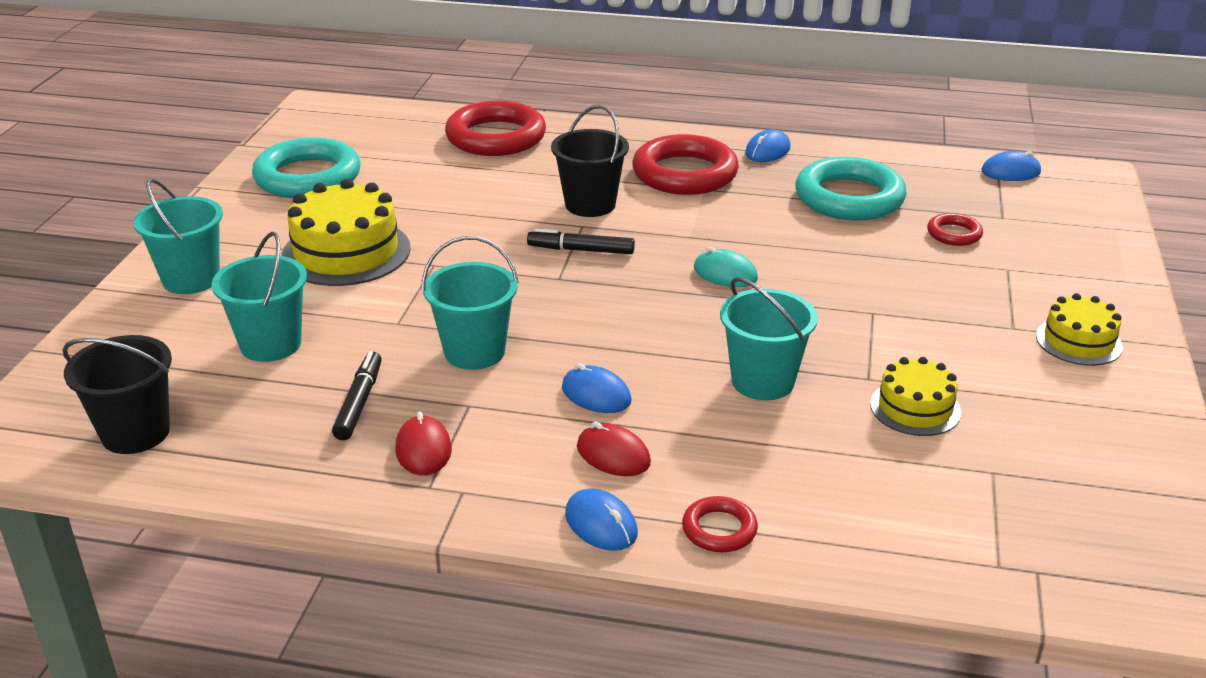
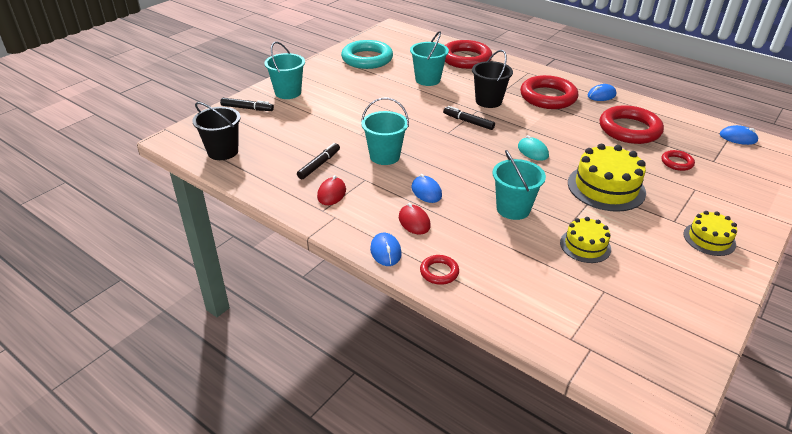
camera: 25 degrees right, 5 degrees up
(125, 332) = (247, 108): none -> black marker
(271, 344) = (300, 129): turquoise bucket -> turquoise bucket (428, 80)
(346, 252) = (360, 96): yellow cake -> yellow cake (606, 187)
(849, 198) = (629, 129): turquoise ring -> red ring

